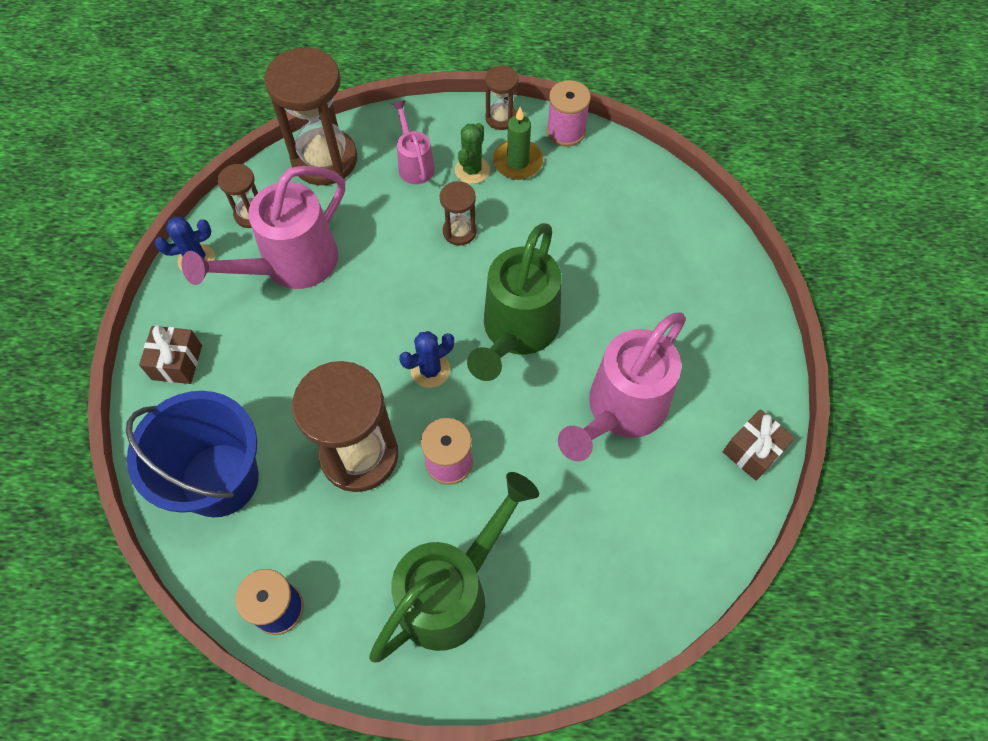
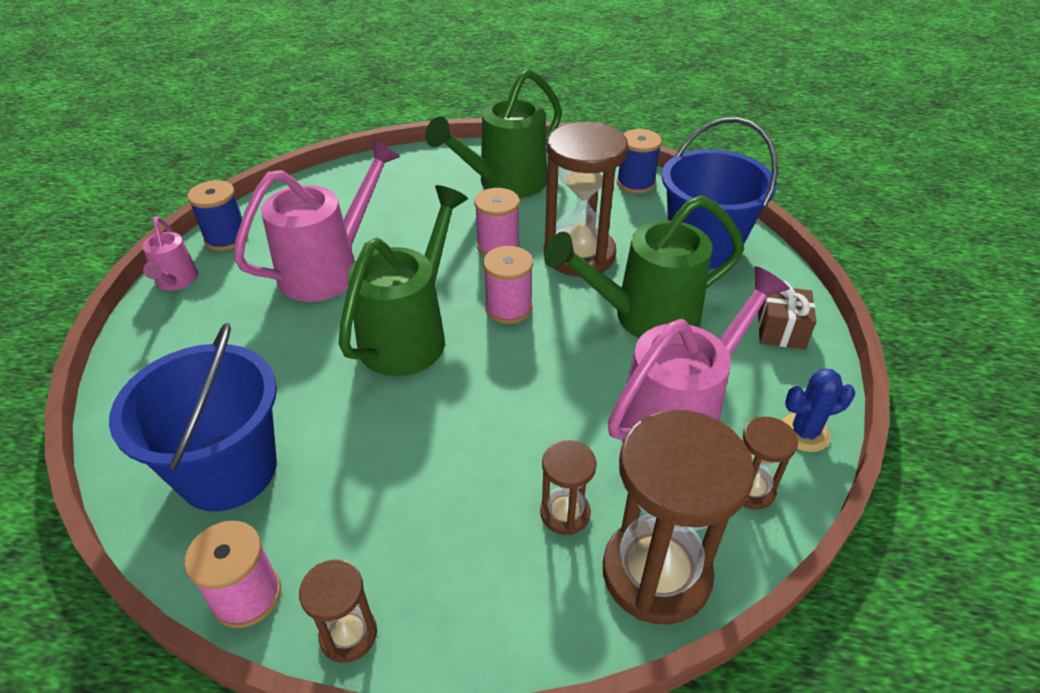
camera: 175 degrees left, 20 degrees down
(301, 369) = (644, 317): none -> green watering can
(414, 164) = (509, 552): pink watering can -> pink watering can (176, 282)
(430, 370) = (508, 308): blue cactus -> pink spool
(459, 231) = (455, 444): brown hourglass -> brown hourglass (565, 513)
(472, 170) = (420, 535): green cactus -> none
(517, 162) = (345, 543): green candle -> none
(615, 201) = (228, 470): none -> blue bucket
(753, 451) = (226, 238): brown gift -> blue spool

